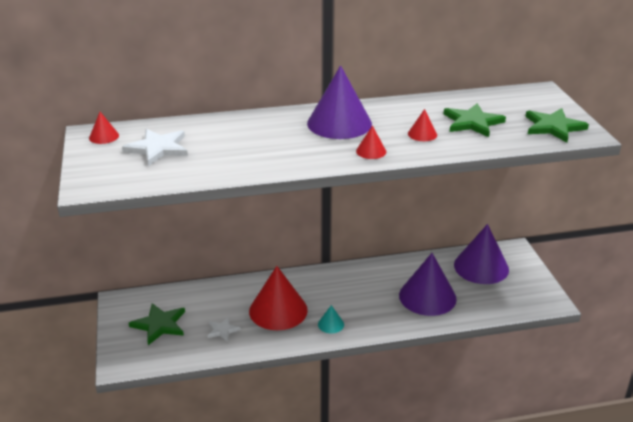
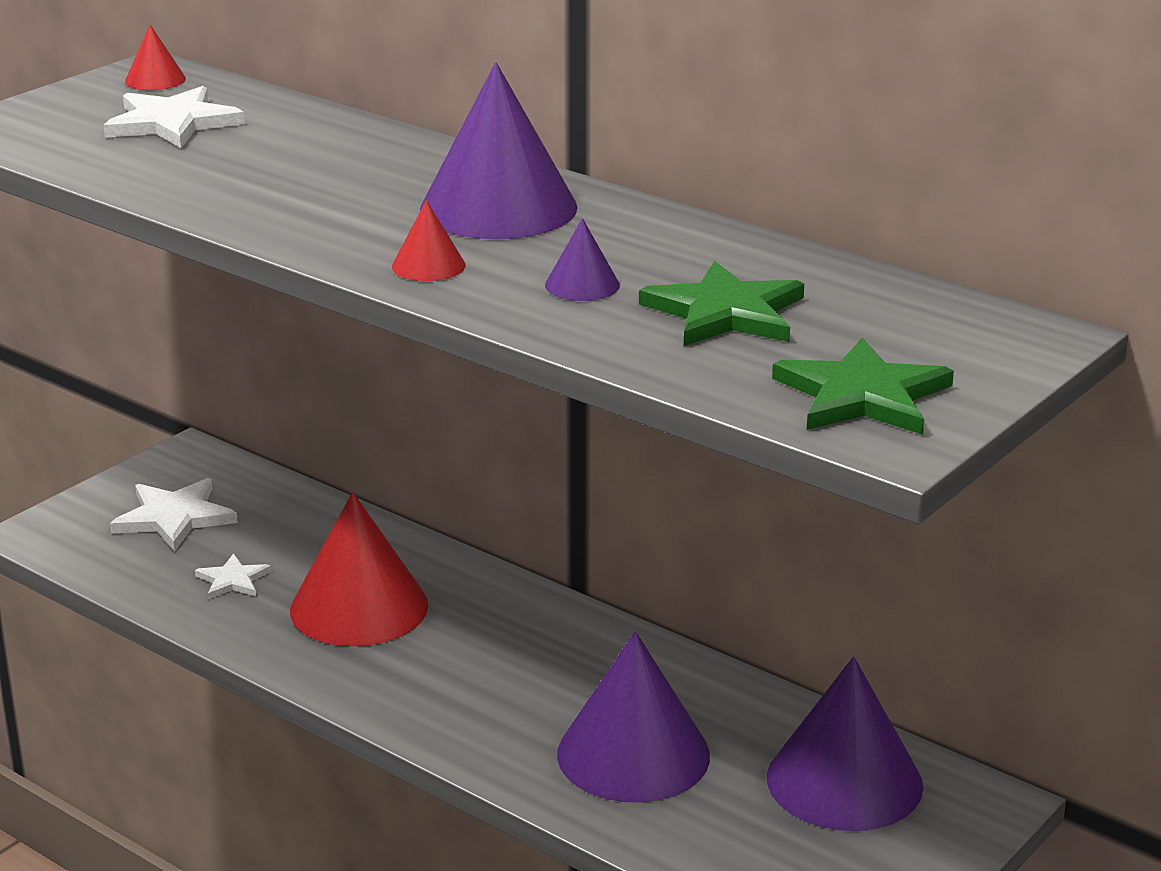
camera: 50 degrees right, 5 degrees down
(159, 325) = (174, 517): green star -> white star
(331, 324) = (391, 680): turquoise cone -> none
(422, 134) = (582, 285): red cone -> purple cone

